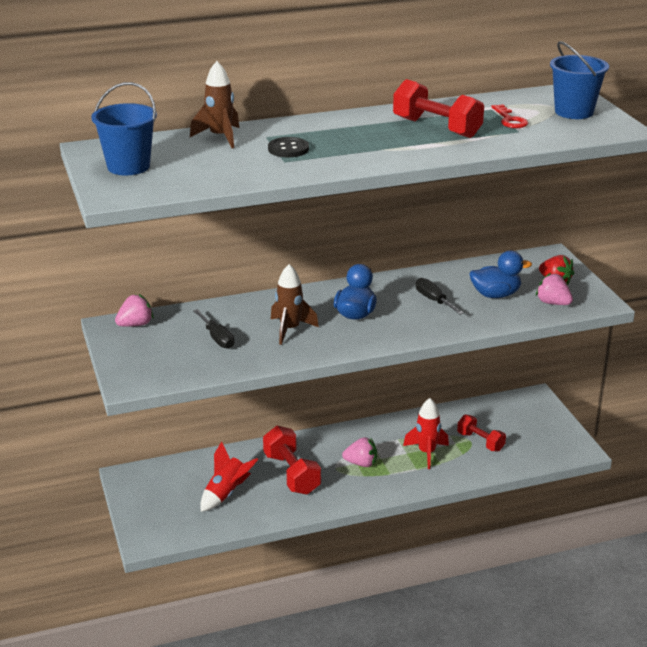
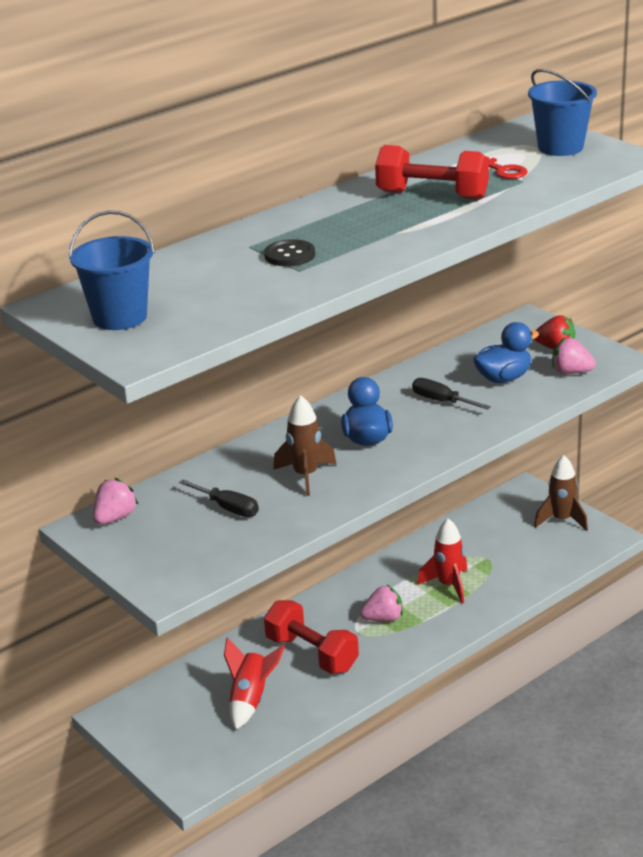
camera: 20 degrees left, 0 degrees up
(220, 137) = (195, 258): brown rocket -> brown rocket (561, 520)
(480, 442) = (499, 556): red dumbbell -> none

